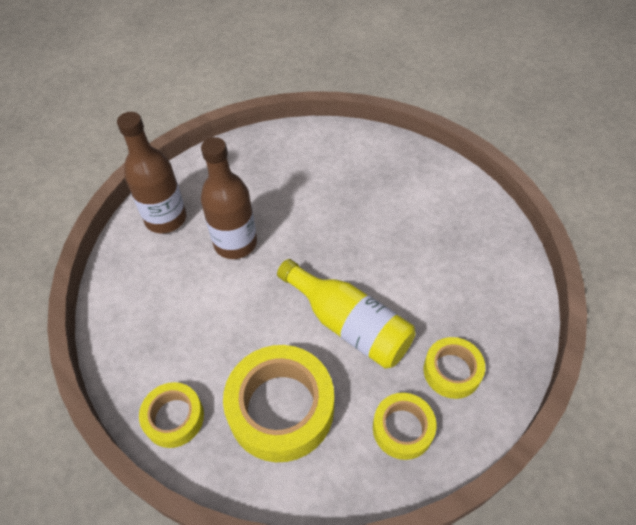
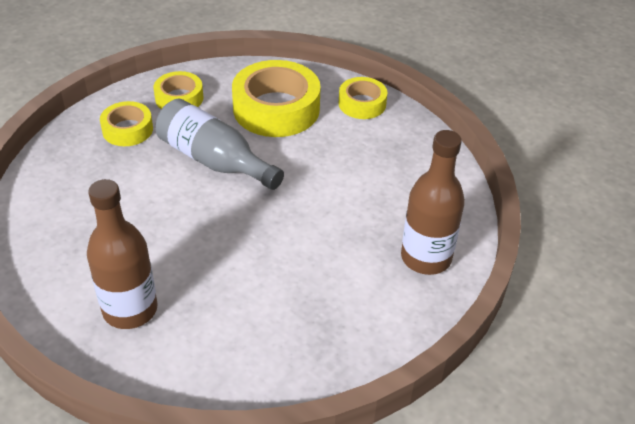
camera: 175 degrees right, 10 degrees down
(235, 243) = (336, 231): brown bottle -> brown bottle (130, 309)
(349, 324) = (214, 160): yellow bottle -> grey bottle

